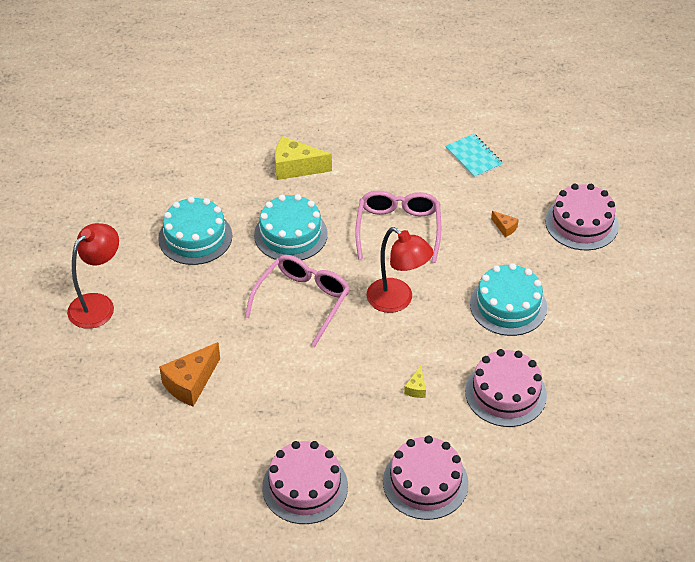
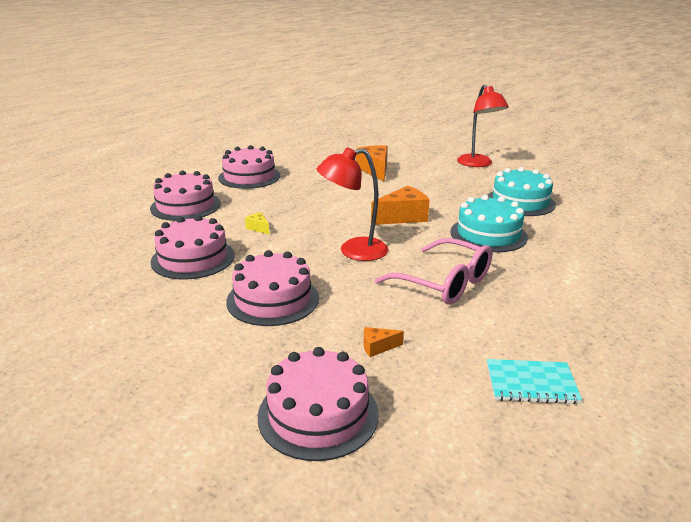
camera: 125 degrees right, 20 degrees down
(295, 168) = (587, 263): yellow cheese -> none
(302, 301) = (403, 217): pink glasses -> orange cheese
(508, 305) = (273, 299): turquoise cake -> pink cake

